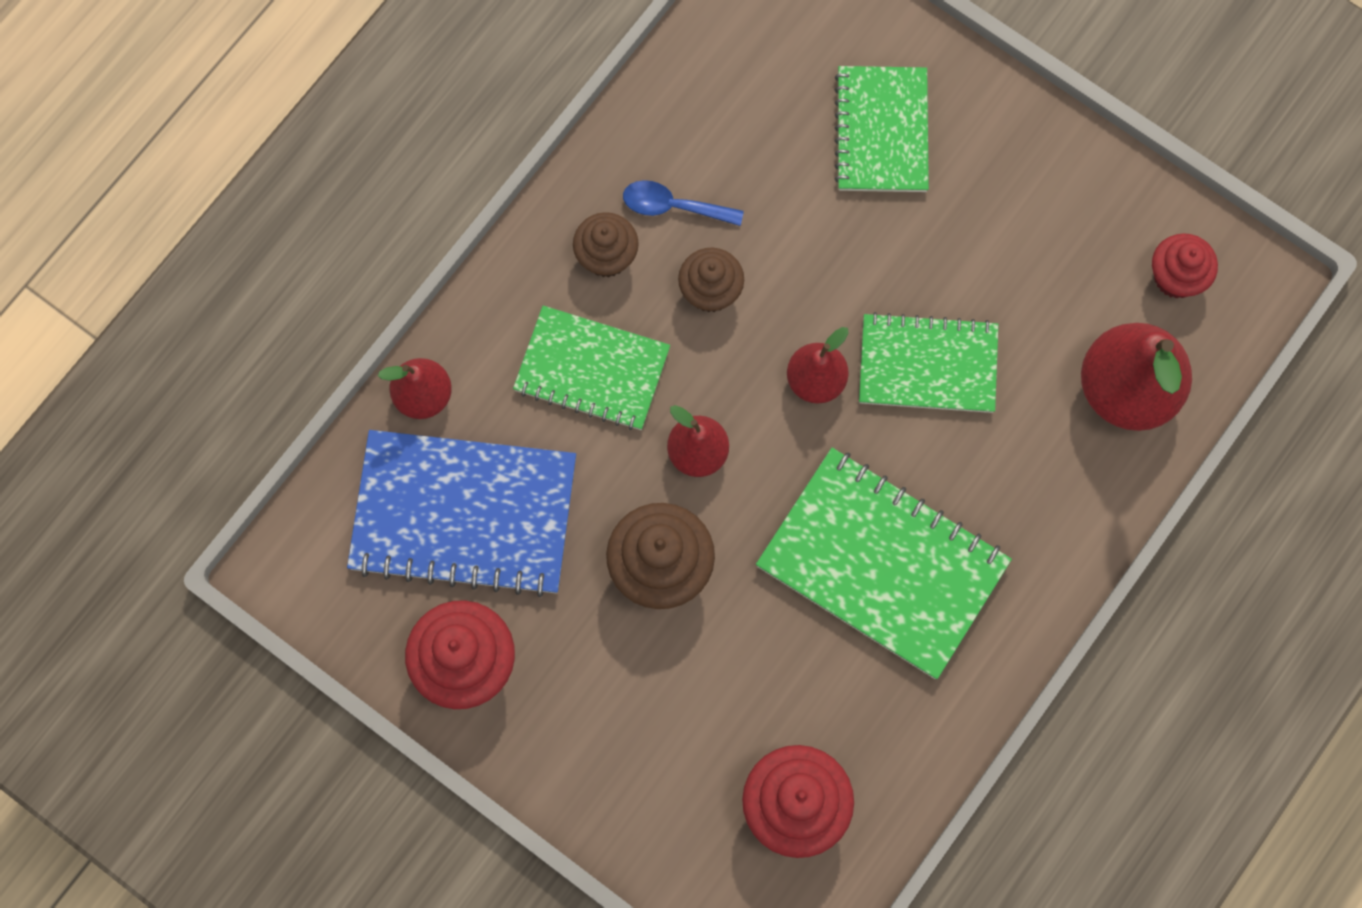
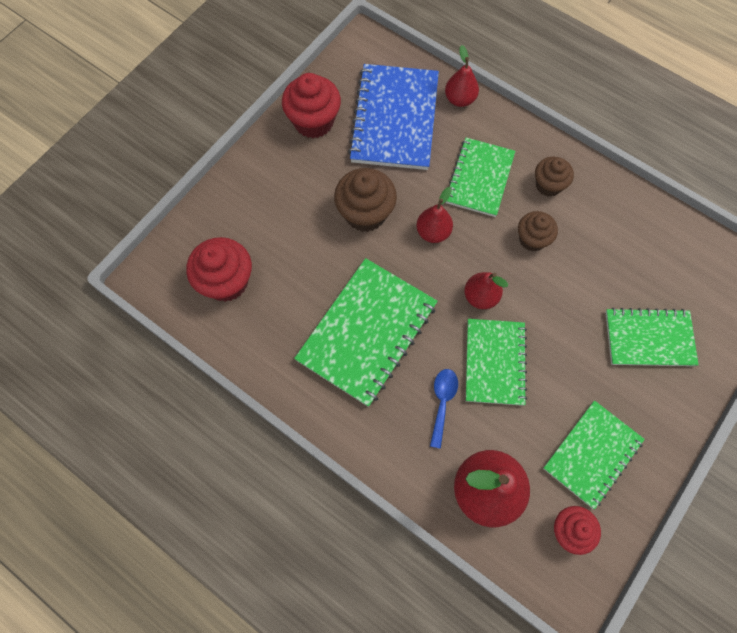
camera: 90 degrees right, 5 degrees down
(673, 206) = (583, 219): blue spoon -> blue spoon (442, 402)
(1065, 234) = (592, 454): none -> green notebook

